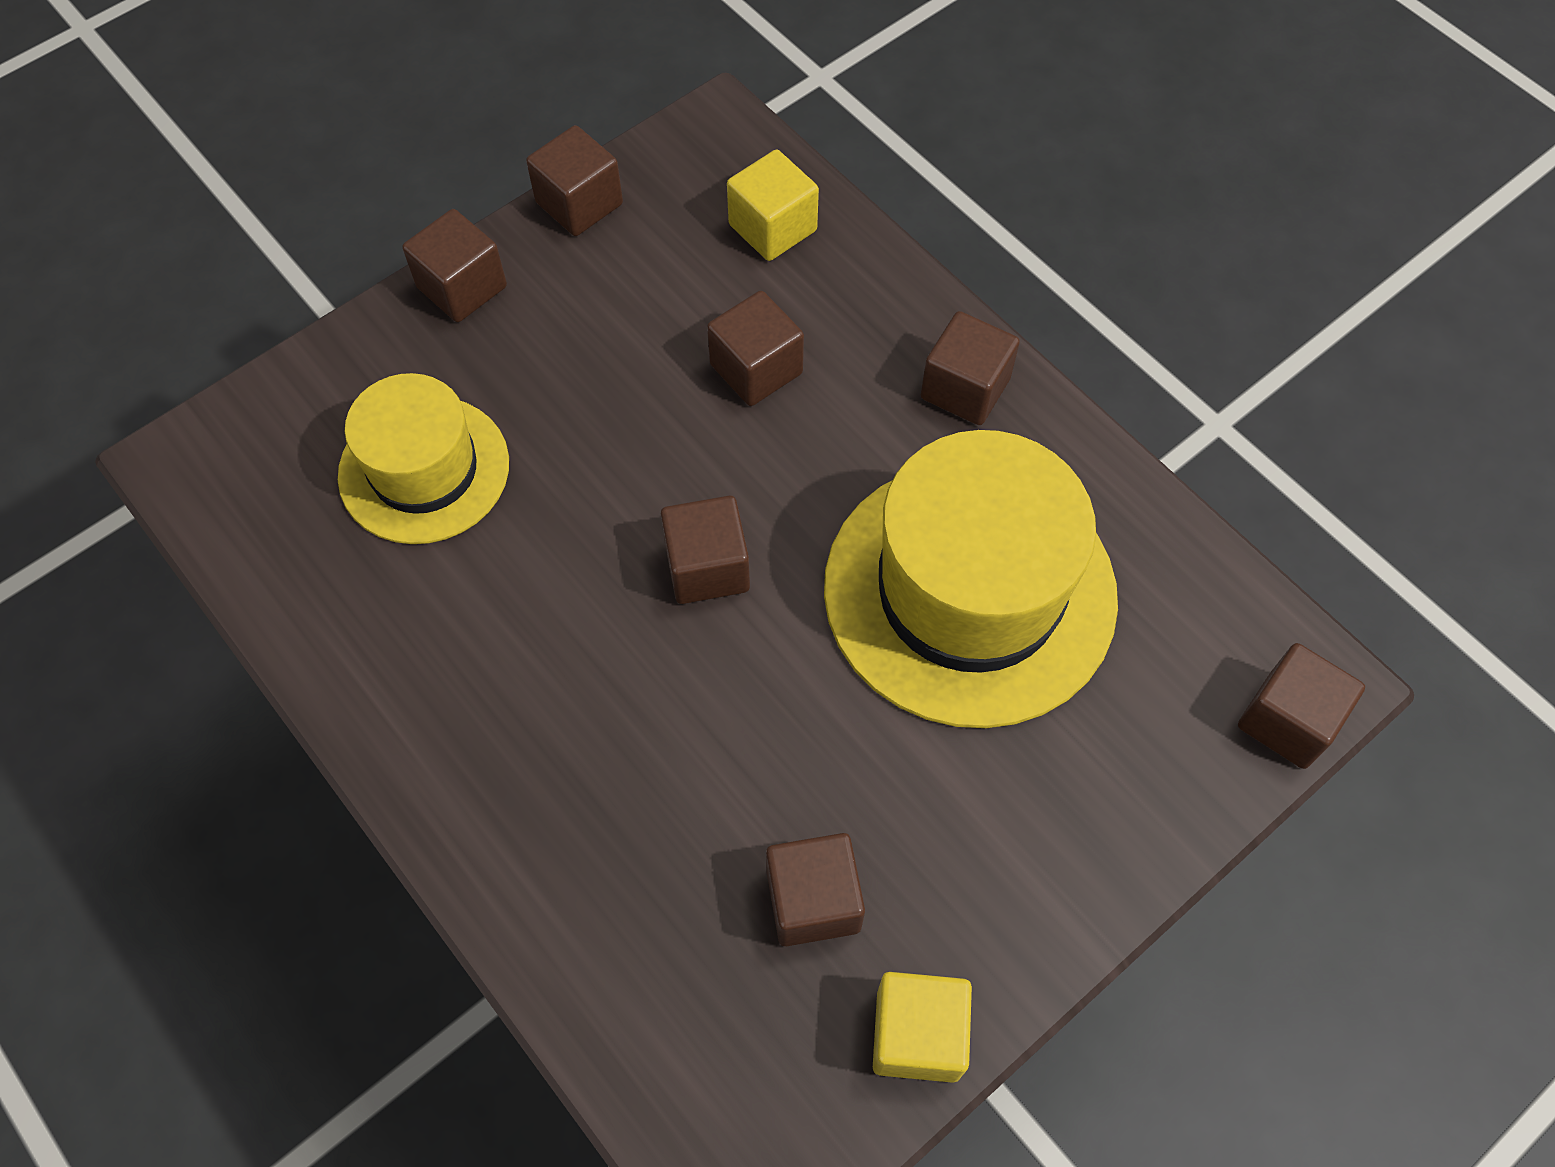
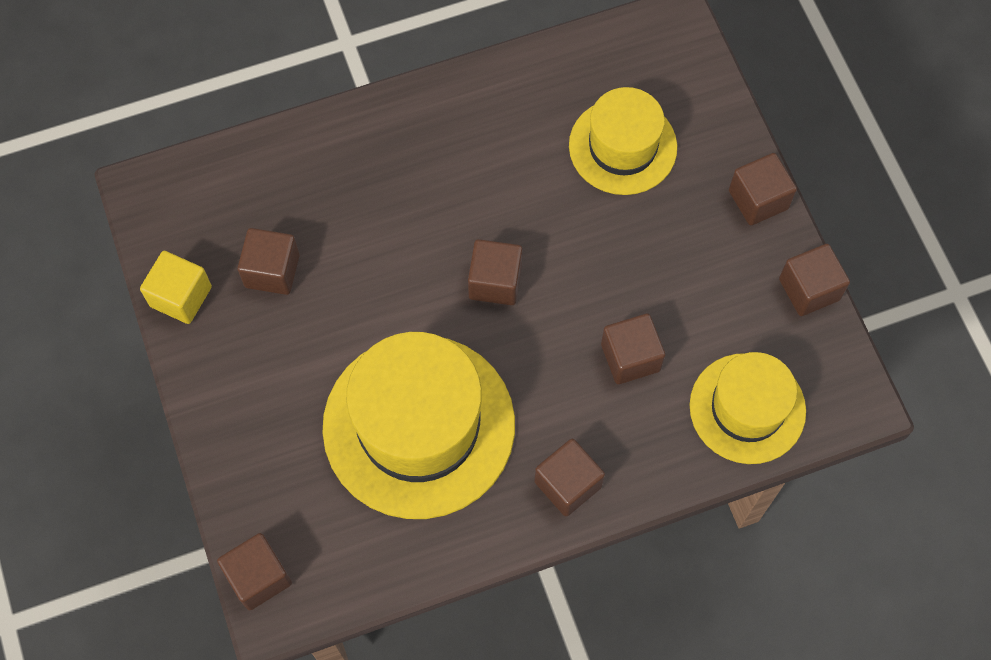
camera: 110 degrees right, 5 degrees up
(772, 227) = (747, 408): yellow cube -> yellow hat

